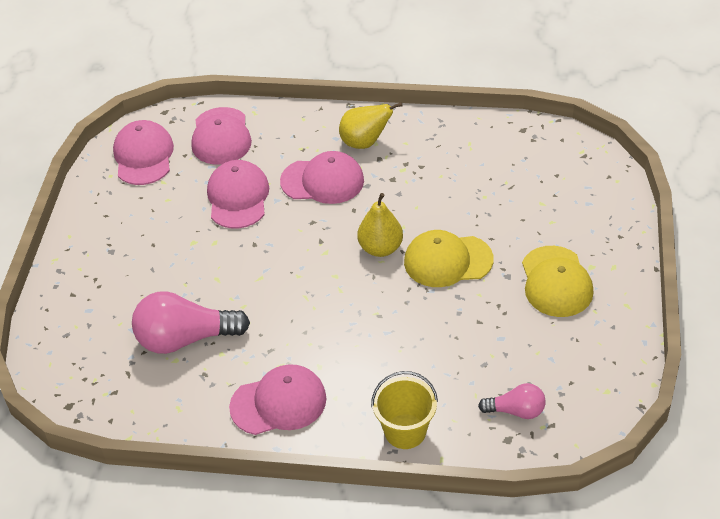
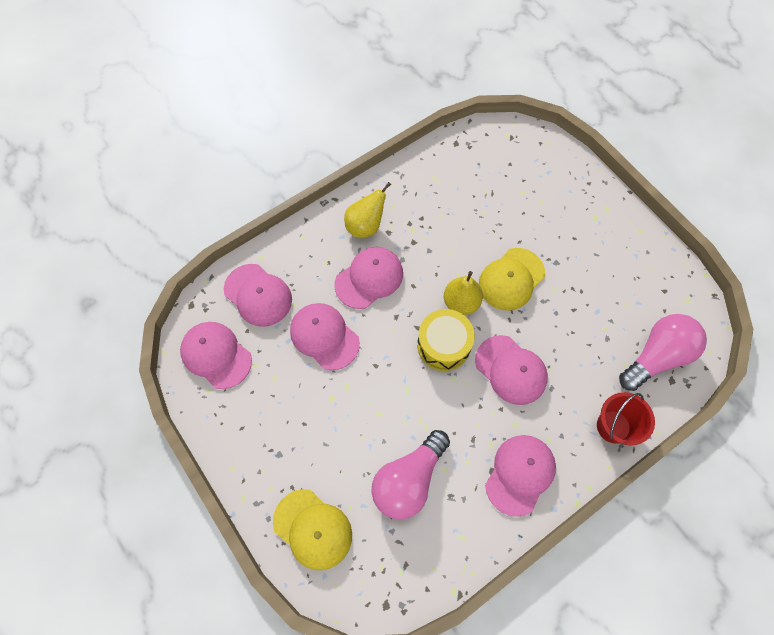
camera: 45 degrees left, 20 degrees up
(327, 268) = (443, 345): none -> yellow drum
(364, 325) = (511, 370): none -> pink cap
(405, 431) = (613, 426): yellow bucket -> red bucket
(516, 411) = (656, 356): pink light bulb -> pink light bulb, size x1.84
(556, 282) = (587, 244): yellow cap -> yellow cap (313, 529)

